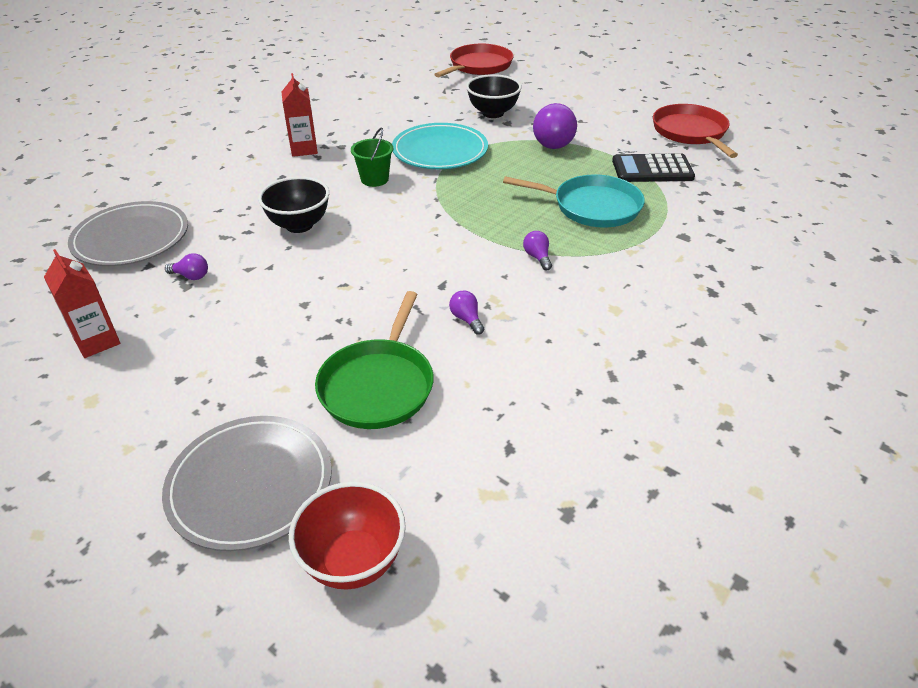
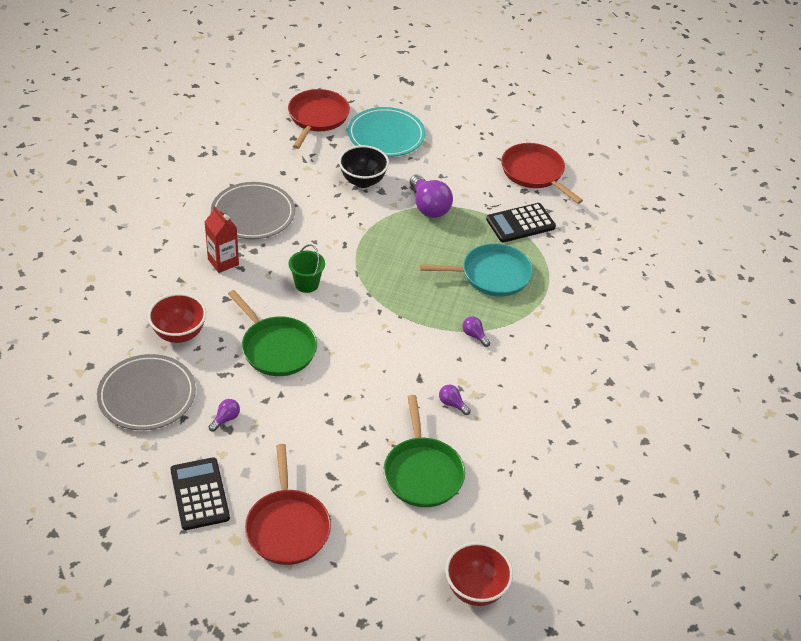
camera: 25 degrees left, 5 degrees up
(97, 341) = (199, 494): red carton -> black calculator
(163, 403) = (287, 527): none -> red pan
(191, 276) = (225, 419): purple light bulb -> purple light bulb turned 45 degrees counterclockwise
(211, 195) = (179, 334): none -> red bowl
(250, 485) = (386, 564): grey plate -> grey plate (253, 214)
(299, 225) = (276, 348): black bowl -> green pan
(440, 151) = (342, 239): turquoise plate -> turquoise plate (386, 135)

